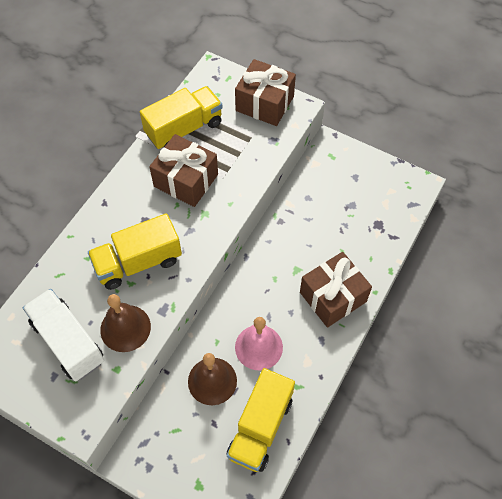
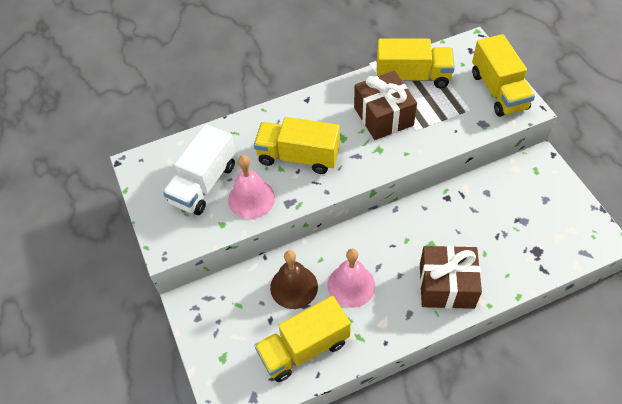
camera: 40 degrees right, 5 degrees down
(68, 342) = (204, 183): white truck -> white truck turned 150 degrees counterclockwise
(125, 328) = (251, 198): brown bell -> pink bell
(264, 103) = (498, 91): brown gift -> yellow truck

